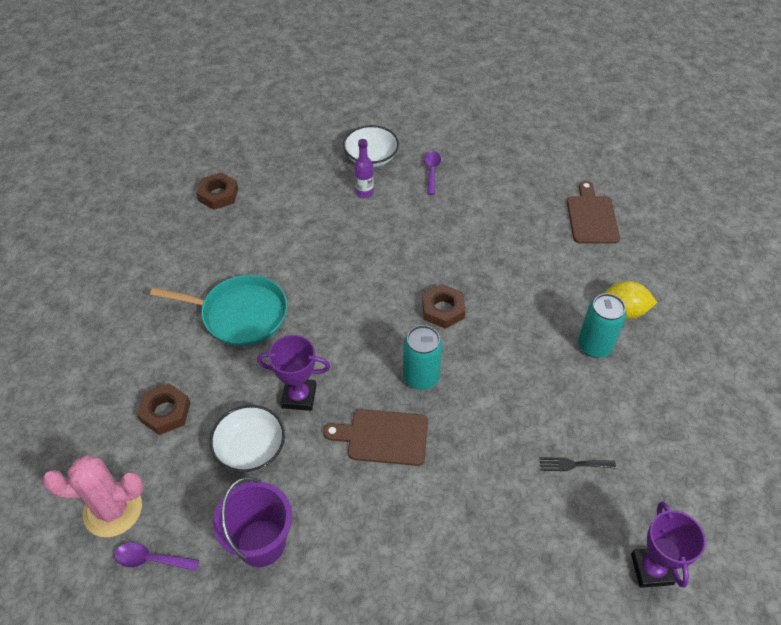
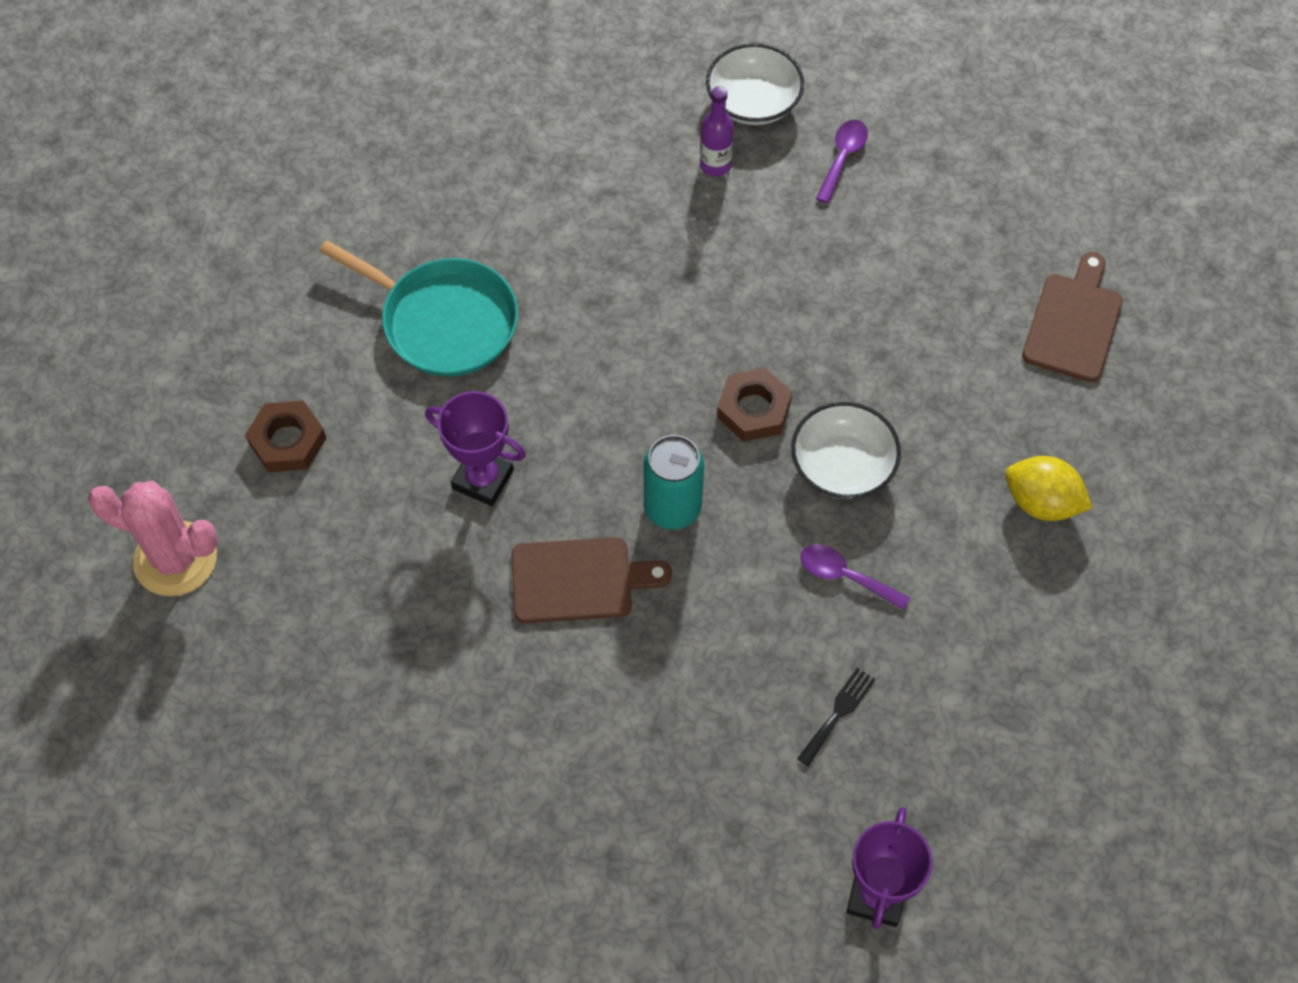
camera: 20 degrees right, 10 degrees up
(151, 559) = (204, 643): purple spoon -> purple spoon (845, 576)
(218, 195) = (481, 101): brown nut -> none
(250, 448) = (387, 534): white bowl -> white bowl (842, 466)
(261, 543) = (355, 671): purple bucket -> none
(383, 437) = (579, 580): brown cutting board -> brown cutting board turned 150 degrees clockwise
(573, 464) = (838, 713): black fork -> black fork turned 105 degrees clockwise
(594, 346) = (963, 544): turquoise can -> none

